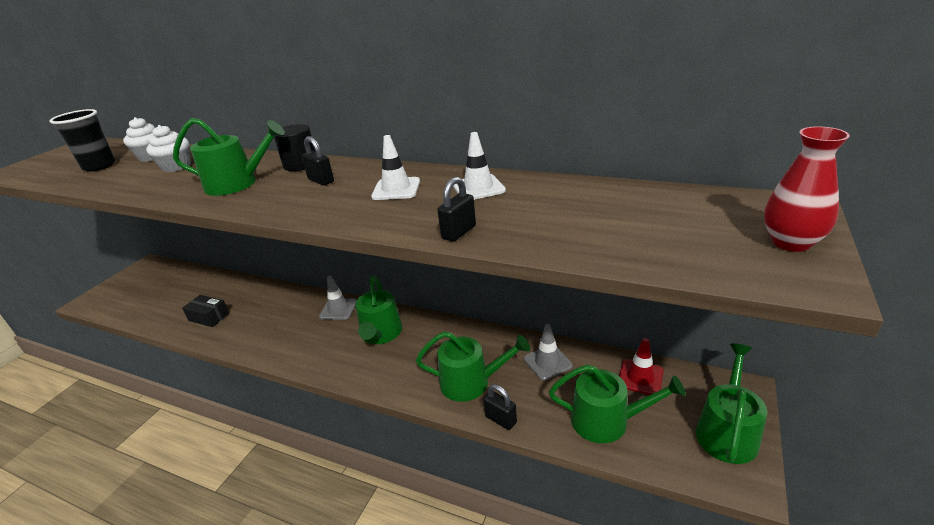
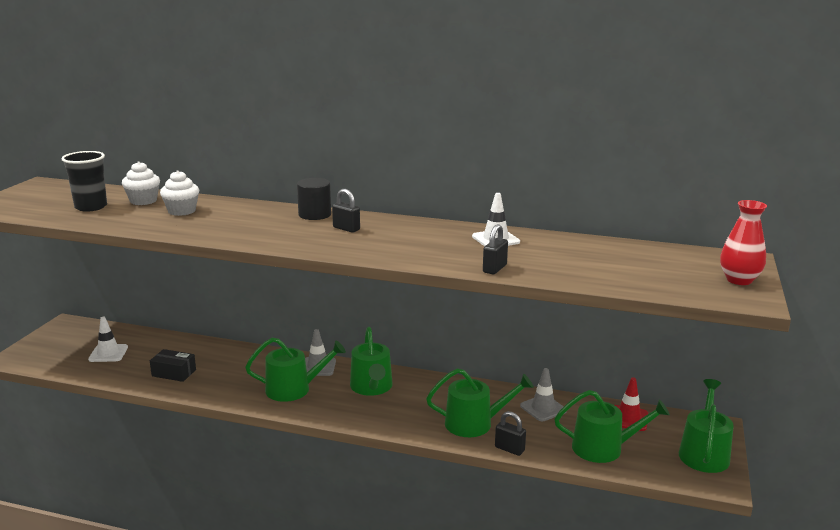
camera: 10 degrees left, 10 degrees down
(237, 183) = (263, 228): green watering can -> green watering can (294, 389)
(396, 189) = (422, 238): white traffic cone -> white traffic cone (108, 353)

